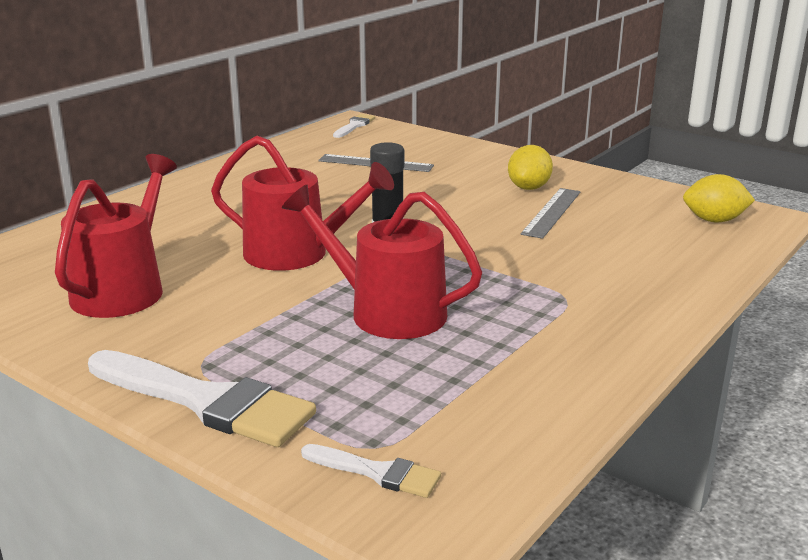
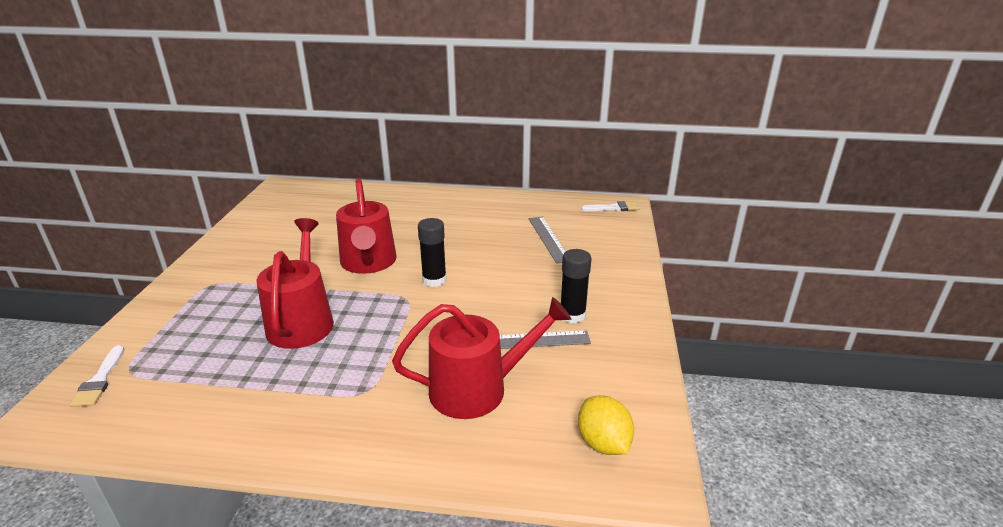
camera: 60 degrees right, 5 degrees up
(123, 289) = (289, 232): red watering can -> red watering can (477, 389)
(206, 401) = (170, 300): white brush -> none
(529, 188) = (572, 315): yellow lemon -> black glue stick

